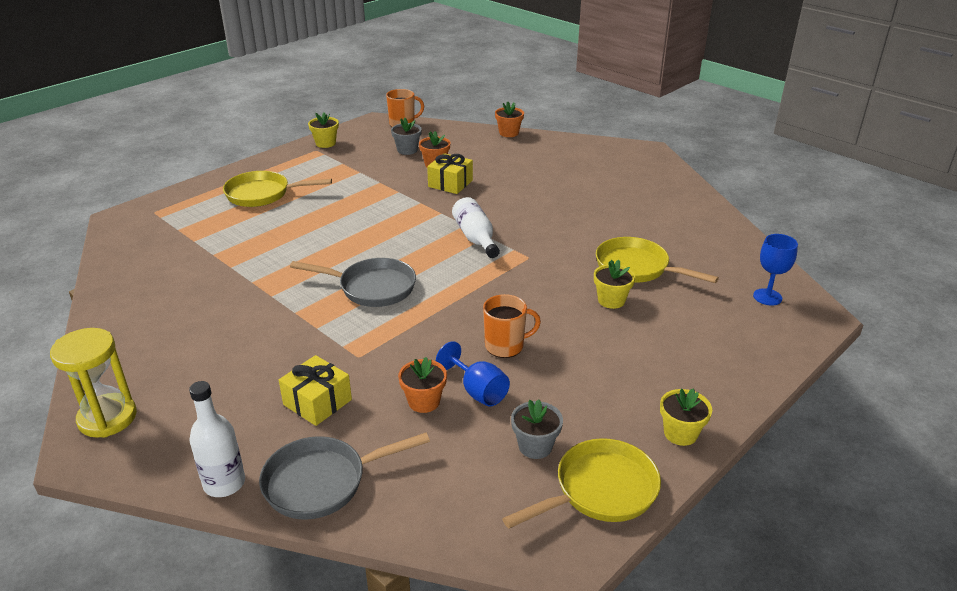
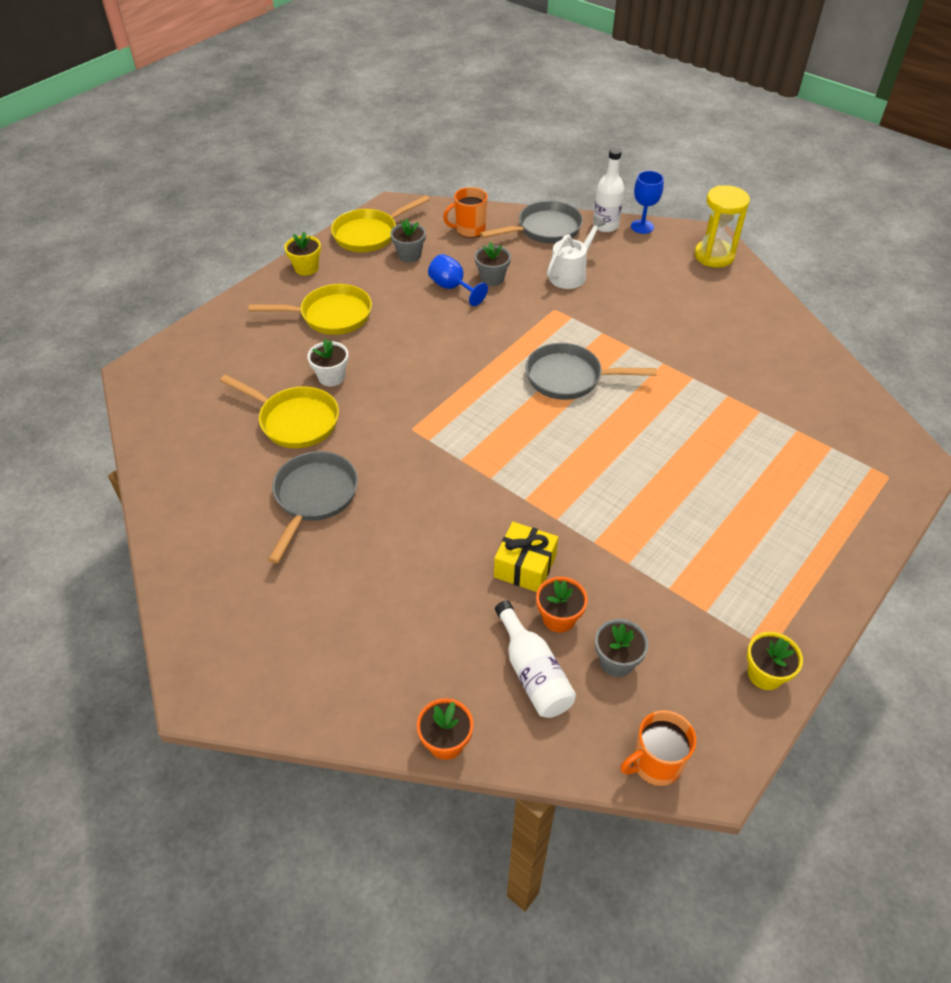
camera: 175 degrees right, 15 degrees up
(262, 194) = (777, 522): yellow pan -> yellow pan (331, 315)
(317, 402) = (571, 274): yellow gift -> white watering can
(424, 401) = (492, 278): orange flower pot -> grey flower pot
(475, 238) = (474, 455): white bottle -> white bottle (533, 673)
(505, 346) = (433, 325): orange mug -> orange mug (469, 230)
(604, 221) = (314, 497): none -> grey pan
(611, 300) = (331, 377): yellow flower pot -> white flower pot
(767, 297) = (174, 390): blue goblet -> blue goblet (642, 226)

